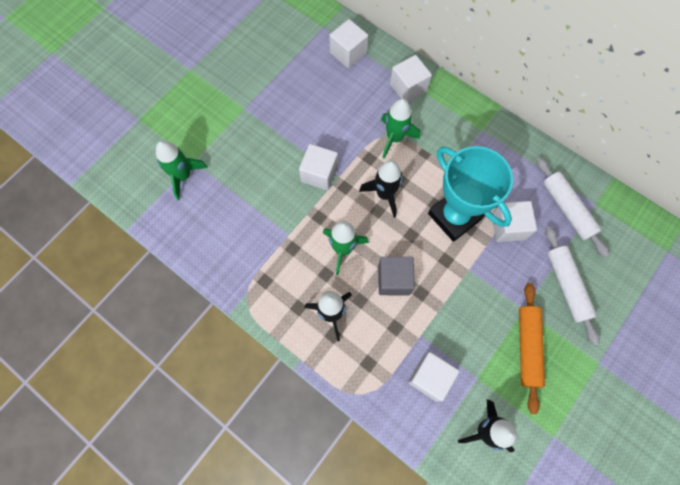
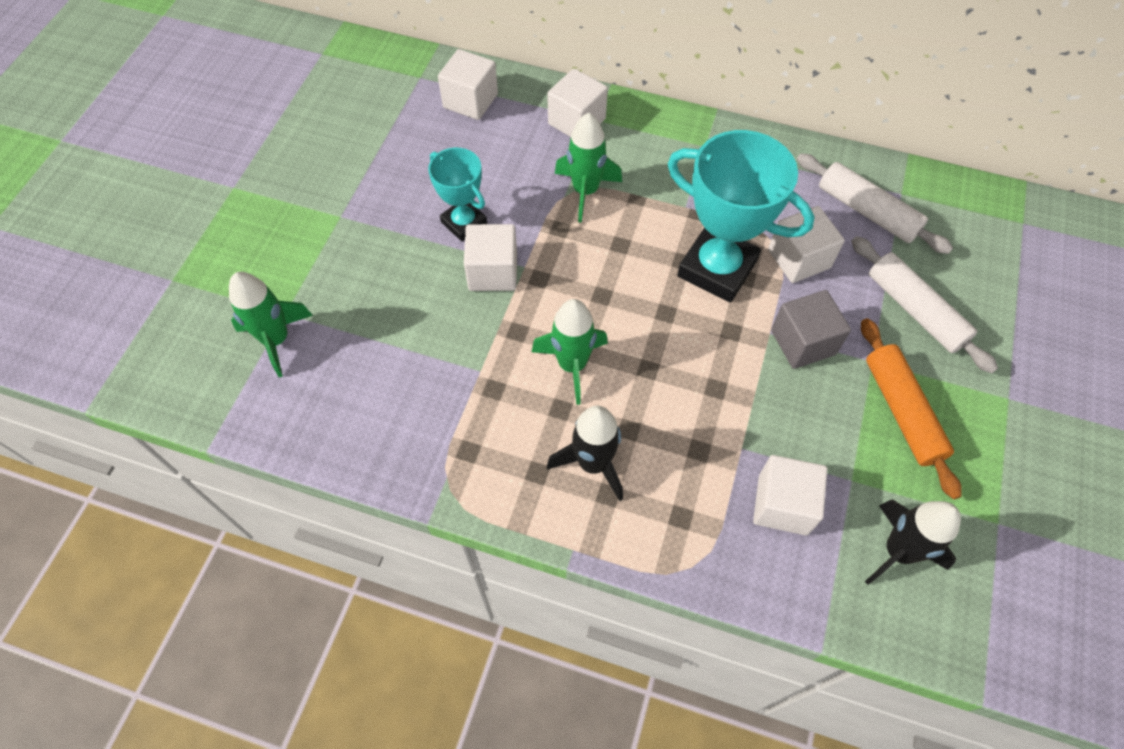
camera: 20 degrees left, 10 degrees down
(314, 136) = (464, 223): none -> turquoise trophy
(384, 194) = (603, 270): black rocket -> none
(394, 280) = (668, 383): grey cube -> grey cube (803, 342)

